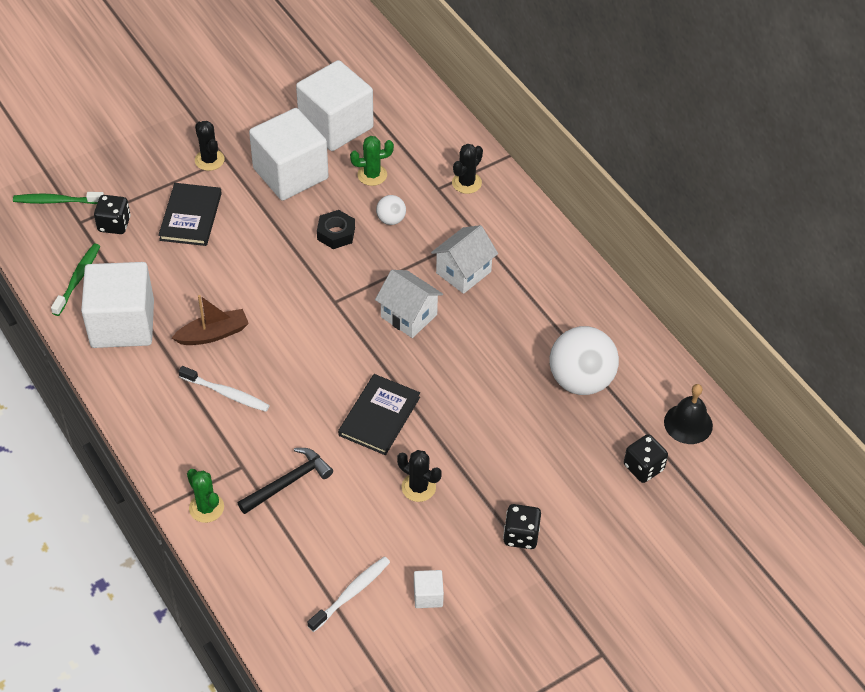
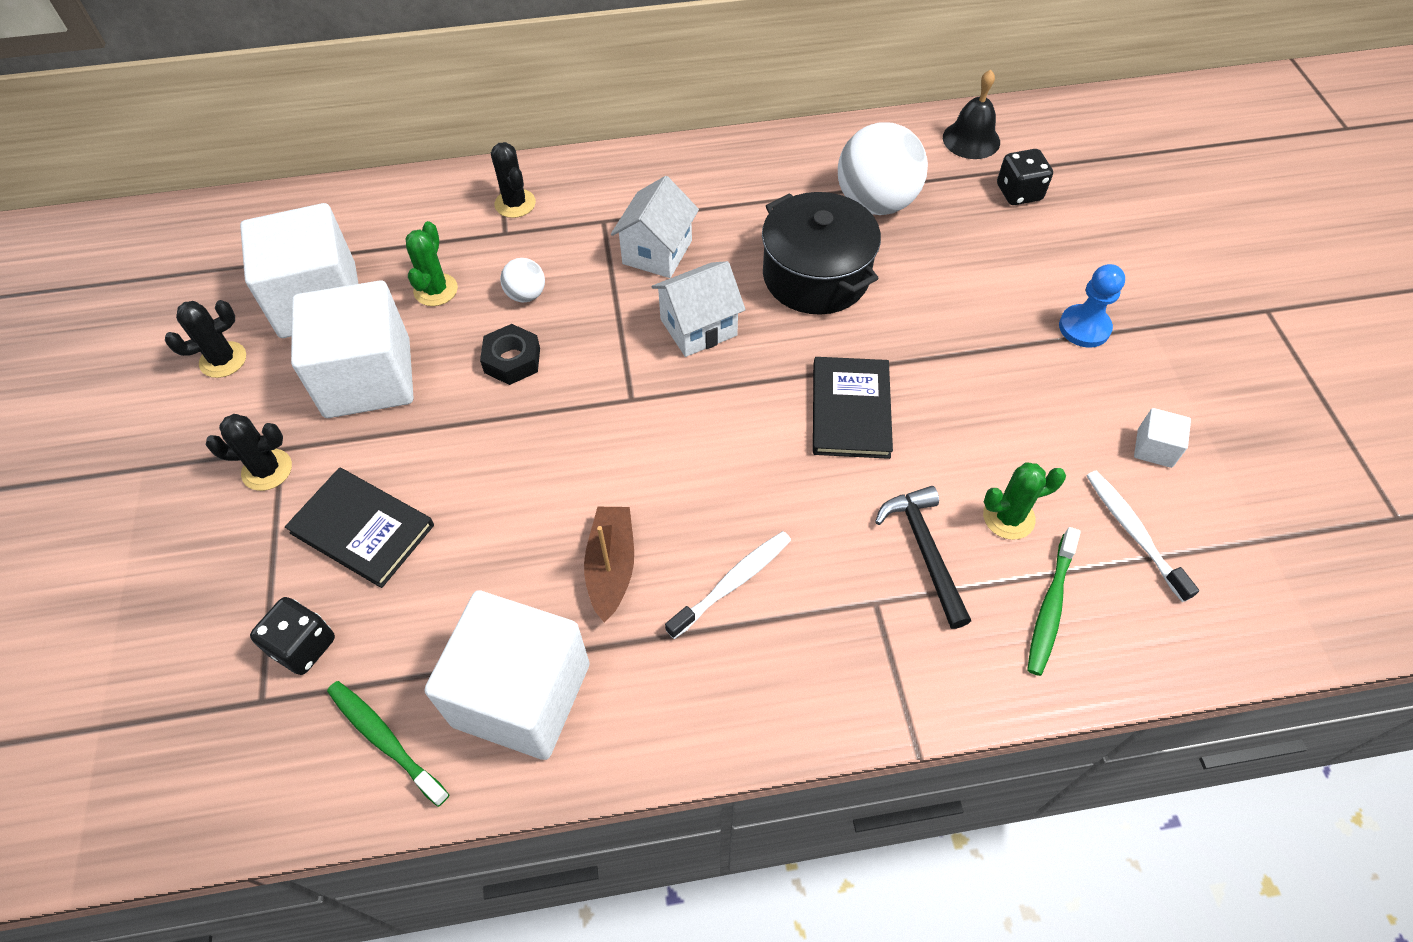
camera: 65 degrees left, 5 degrees up
(56, 201) = (187, 726): green toothbrush -> green toothbrush (1050, 607)
(206, 508) = (937, 675): green cactus -> green cactus (1008, 517)
(379, 416) = (851, 410): black book -> black book turned 45 degrees clockwise
(418, 487) = (981, 405): black cactus -> black cactus (223, 360)
(463, 272) = (657, 252): white house -> white house turned 45 degrees clockwise
(488, 365) = (816, 276): none -> black pot
(521, 535) = (1084, 328): black dice -> blue pawn

